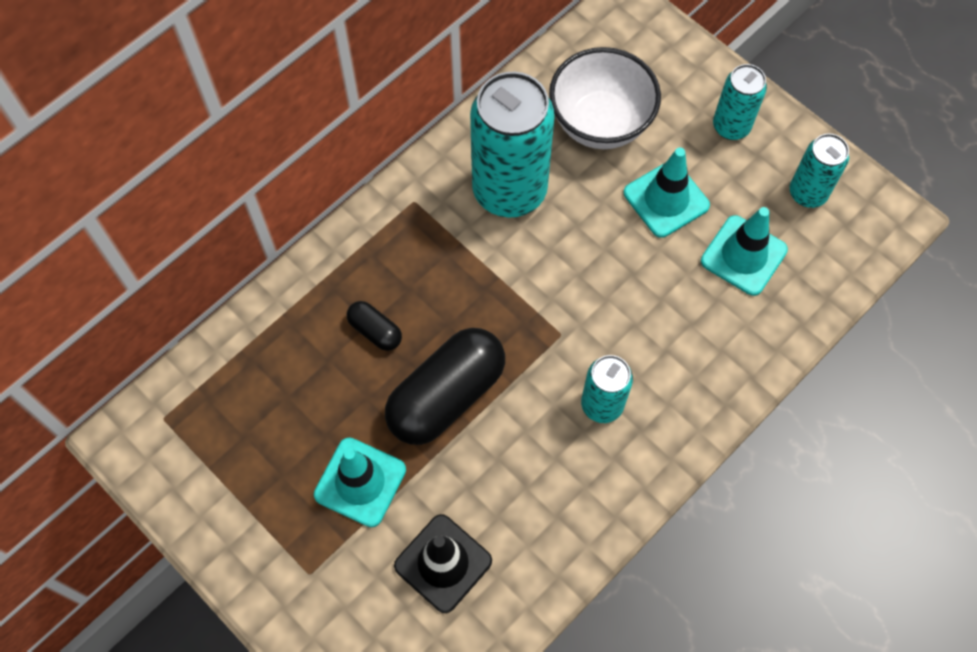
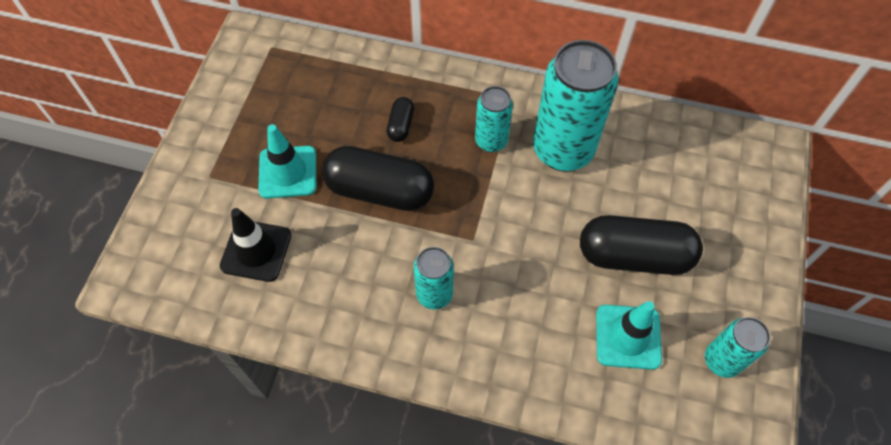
camera: 60 degrees right, 5 degrees down
(600, 123) = (663, 180): white bowl -> none
(666, 199) = (634, 256): turquoise traffic cone -> black capsule
(731, 126) = (735, 272): turquoise can -> turquoise can (491, 141)

